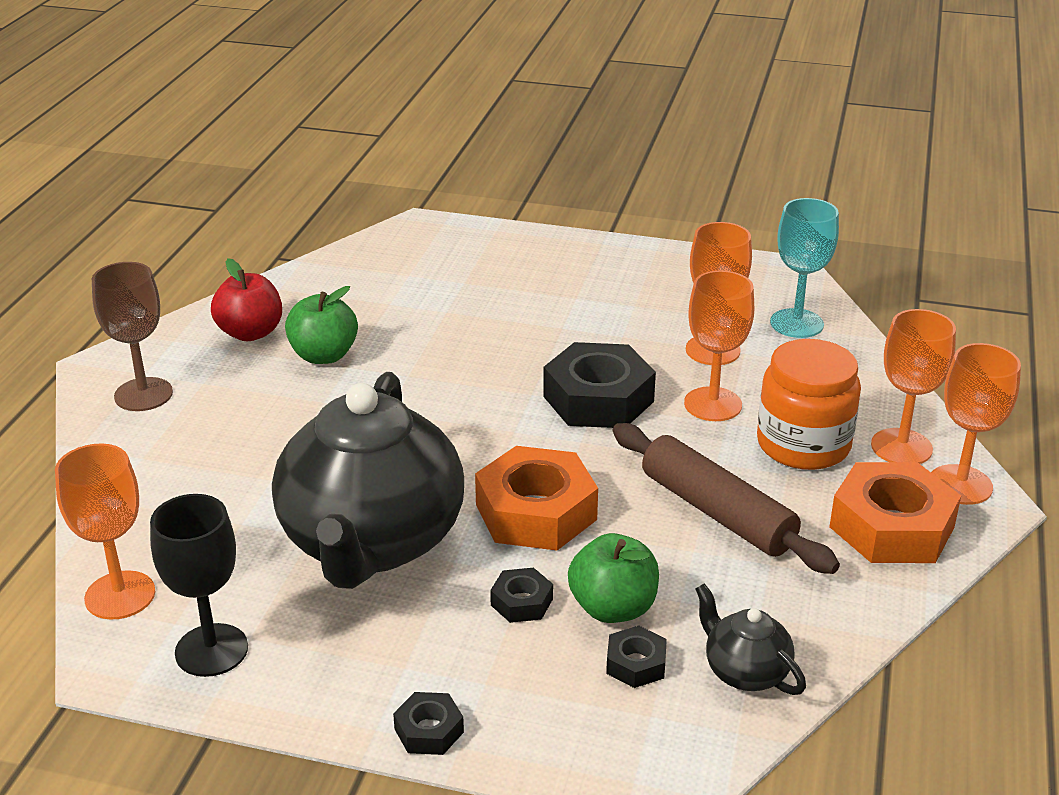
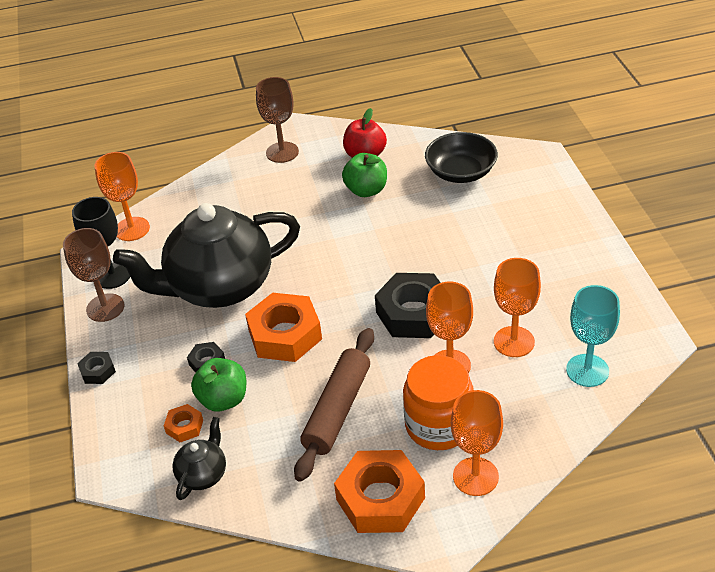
camera: 65 degrees right, 10 degrees up
(283, 680) = (105, 308): none -> brown goblet
(381, 281) = (461, 172): none -> black bowl
(636, 664) = (184, 426): black nut -> orange nut
(960, 485) = (454, 522): orange goblet -> none

